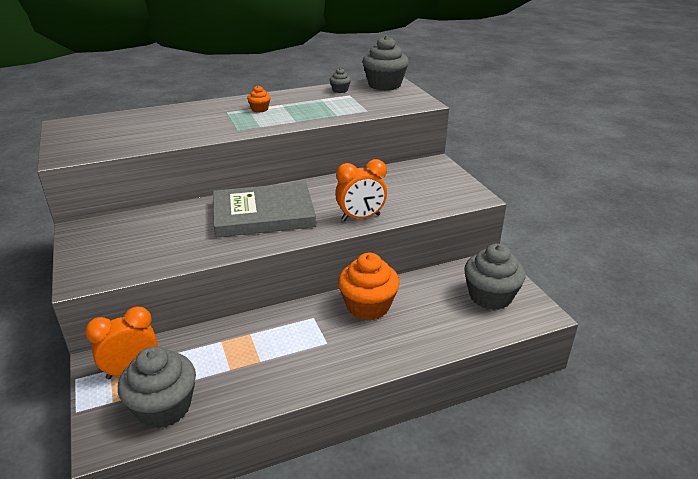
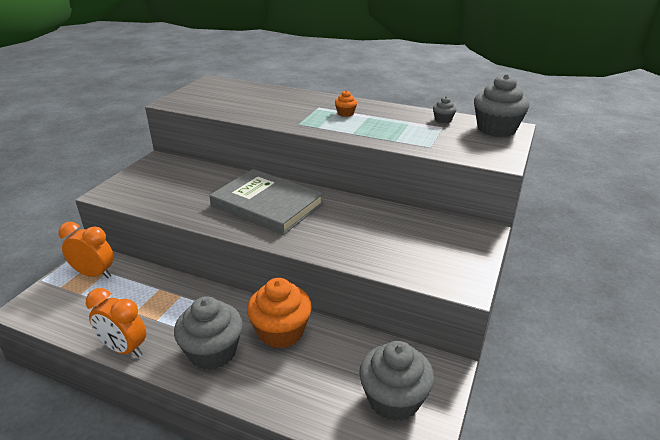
camera: 45 degrees right, 0 degrees up
(164, 407) = (72, 310): grey cupcake -> grey cupcake (212, 352)
(360, 218) = (328, 246): orange clock -> orange clock (124, 349)

